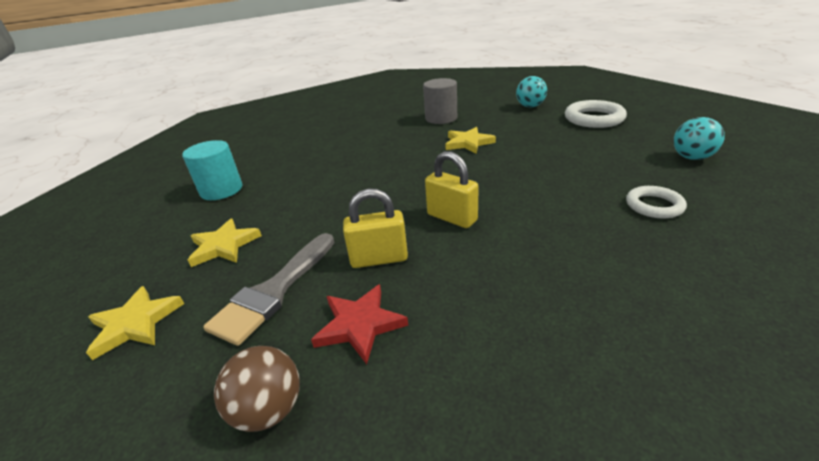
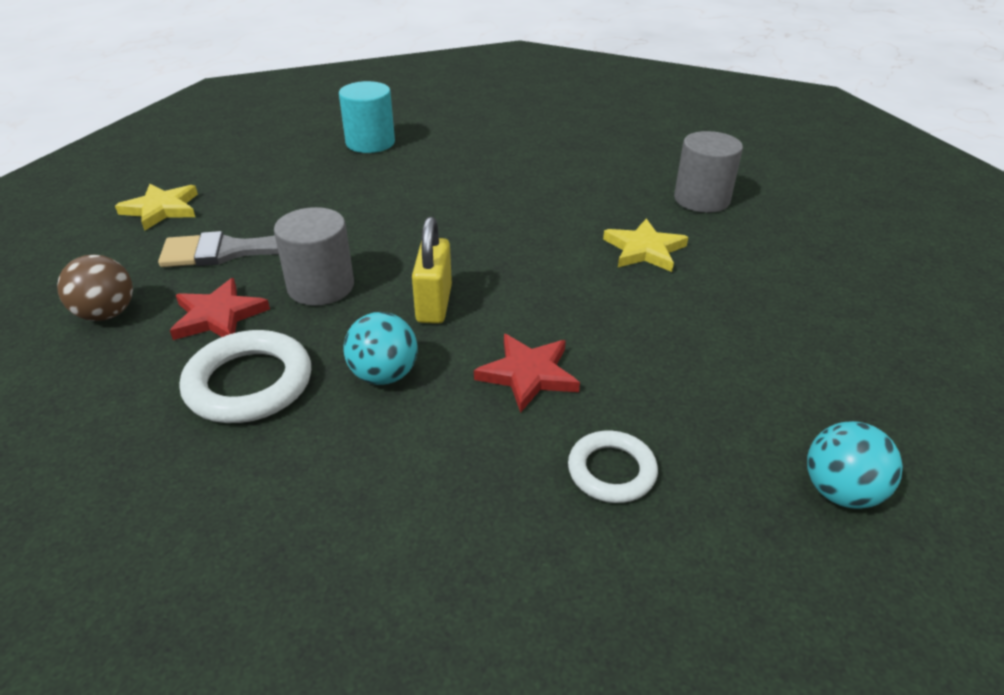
camera: 50 degrees right, 5 degrees up
(224, 245) = (282, 193): yellow star -> none
(379, 259) = (321, 286): yellow padlock -> grey cylinder
(530, 106) = (855, 262): turquoise ball -> turquoise ball (384, 375)
(552, 206) = (528, 374): none -> red star
(593, 118) = (887, 343): white ring -> white ring (249, 383)

